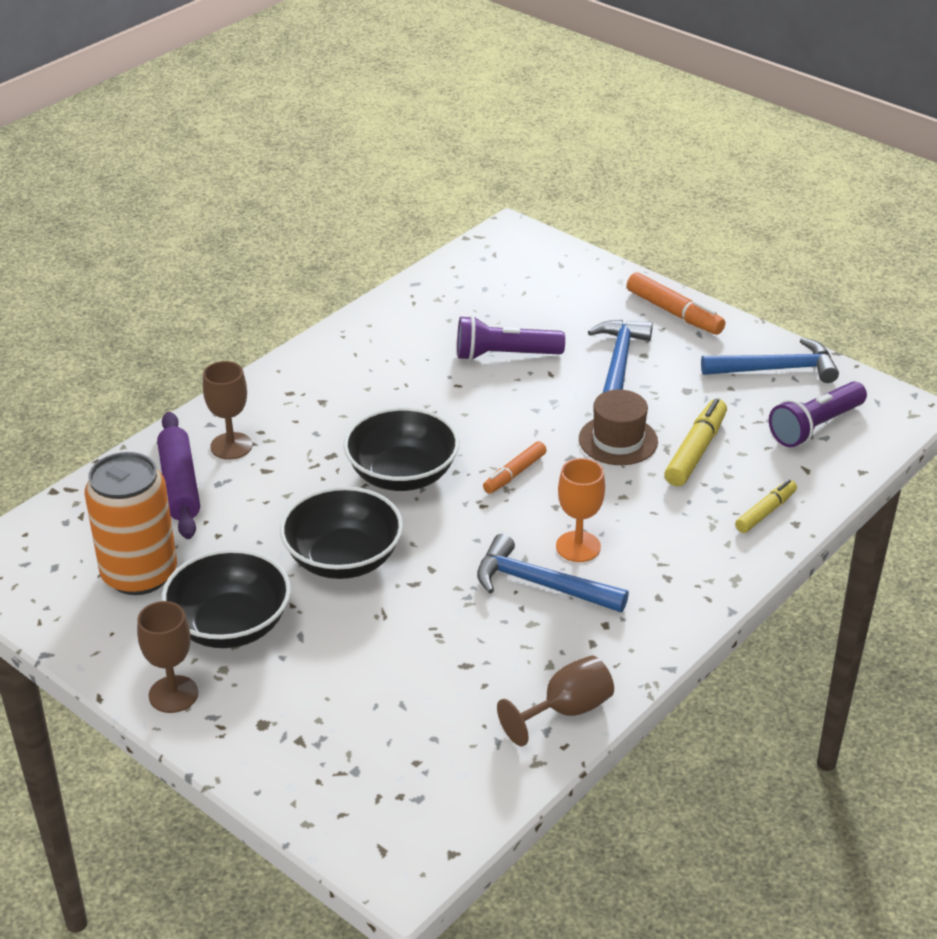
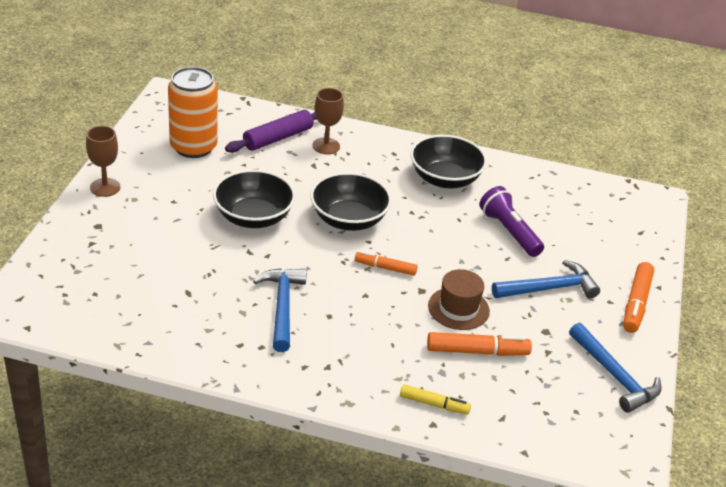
camera: 60 degrees right, 0 degrees up
(230, 625) = (170, 191): black bowl -> black bowl (445, 179)
(566, 711) = (169, 347): brown goblet -> none
(578, 546) = (331, 315): orange goblet -> none
(696, 451) = (477, 351): yellow marker -> orange marker
(815, 427) = (559, 413): purple flashlight -> none

